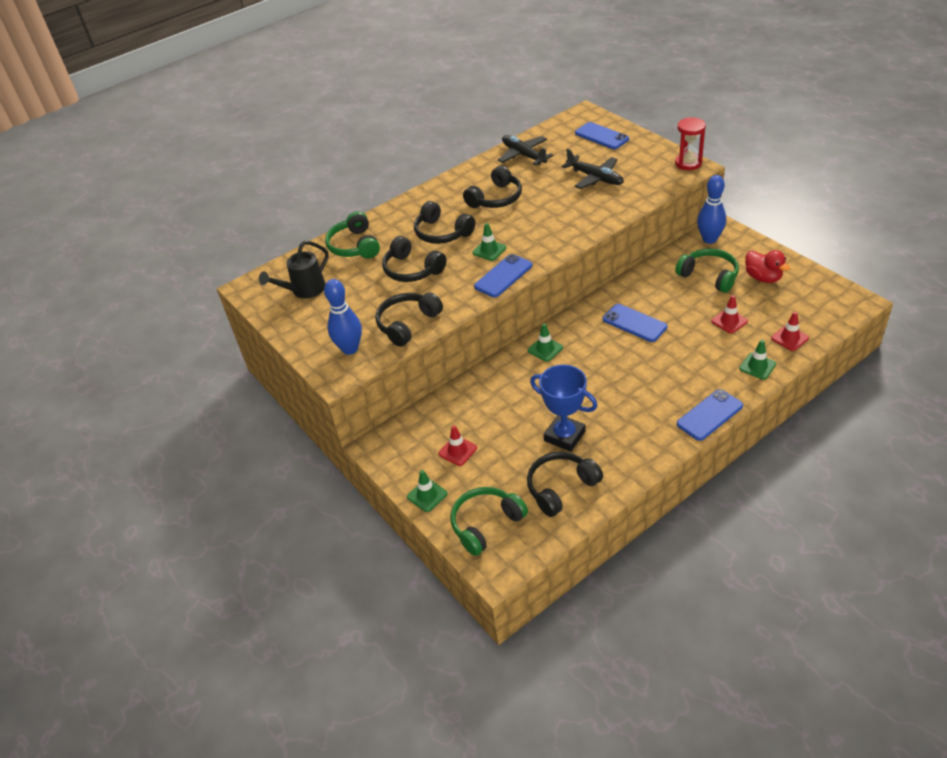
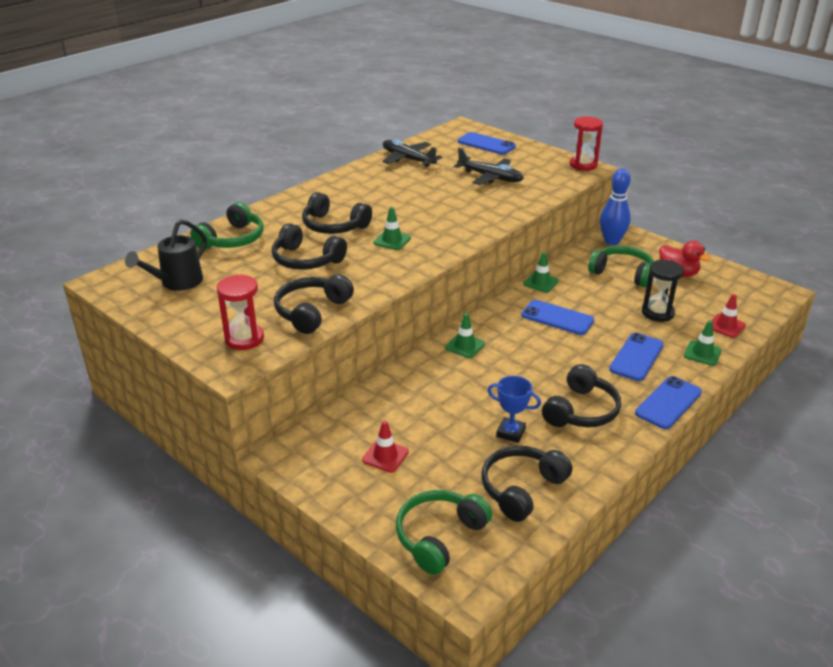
camera: 15 degrees left, 10 degrees down
(350, 349) = (244, 339): blue bowling pin -> red hourglass
(354, 246) = (232, 239): green headphones -> green headphones turned 120 degrees counterclockwise
(427, 495) = (357, 508): green traffic cone -> green traffic cone (541, 283)
(496, 198) = (387, 195): black headphones -> black headphones (581, 410)
(503, 276) = (414, 263): blue phone -> blue phone (636, 357)
(564, 436) = (510, 433): blue trophy -> blue trophy, size x0.63
(729, 321) = (657, 313): red traffic cone -> black hourglass

